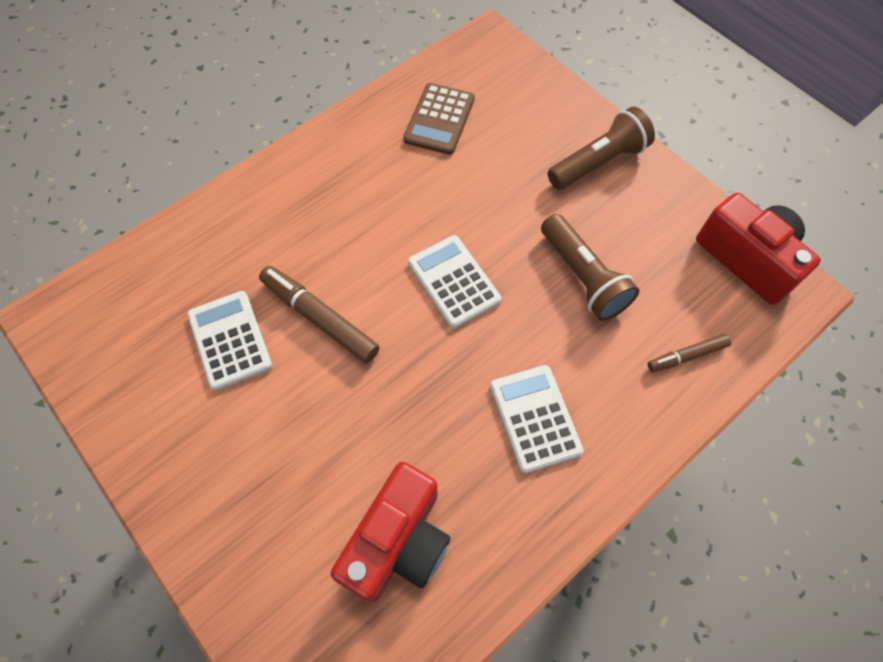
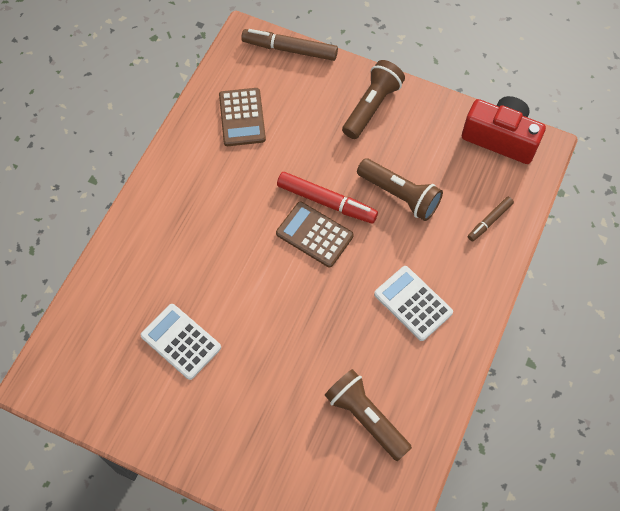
camera: 25 degrees left, 0 degrees up
(319, 318) = (235, 299): brown marker -> brown marker (289, 49)
(398, 541) = (365, 417): red camera -> brown flashlight
(454, 281) = (314, 234): white calculator -> brown calculator
(488, 249) = (326, 201): none -> red marker

